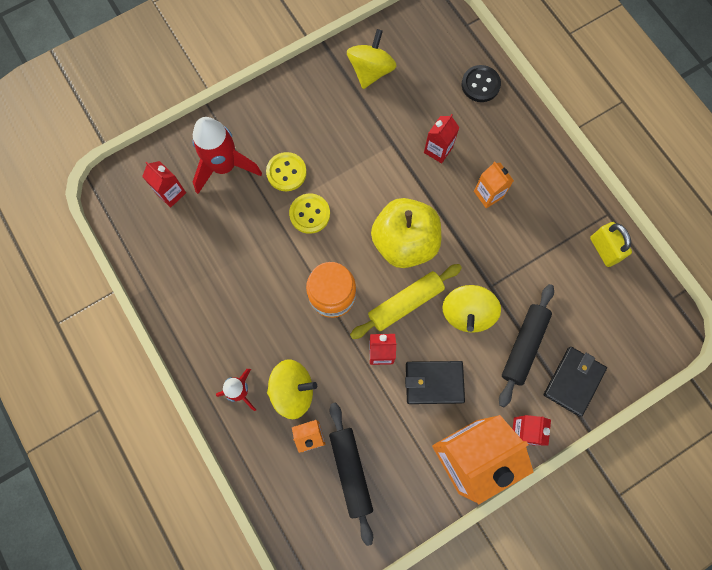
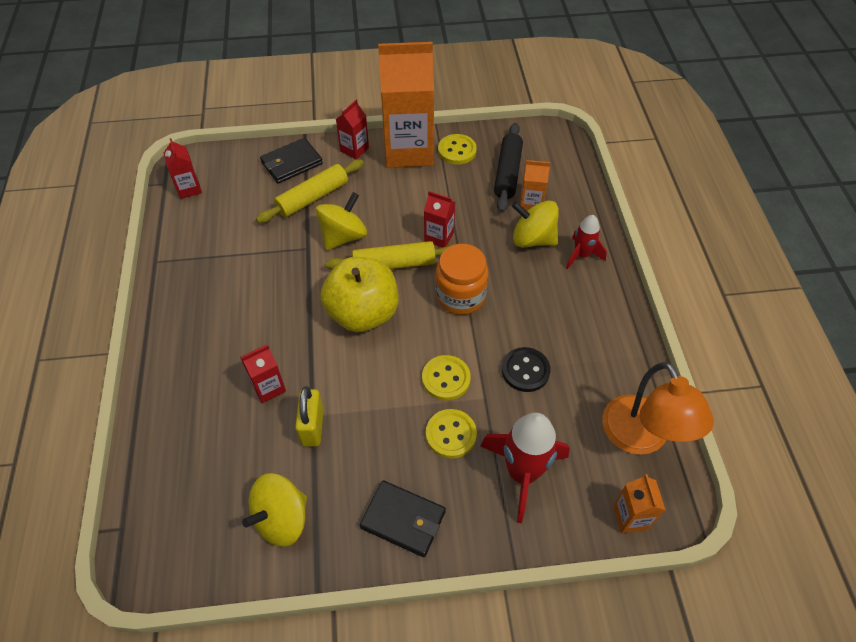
camera: 155 degrees left, 20 degrees down
(145, 229) = (641, 438): none -> orange lamp
(171, 193) = (599, 468): red carton -> red carton (189, 189)
(418, 481) = (457, 150): none -> yellow button
(434, 383) = (405, 201): black wallet -> black wallet (403, 519)
(480, 84) = (167, 440): black button -> black button (525, 370)
(488, 194) = (250, 322): orange carton -> orange carton (631, 517)
(523, 346) = (313, 198): black rolling pin -> yellow rolling pin
(603, 249) = (186, 236): yellow padlock -> yellow padlock (312, 427)

